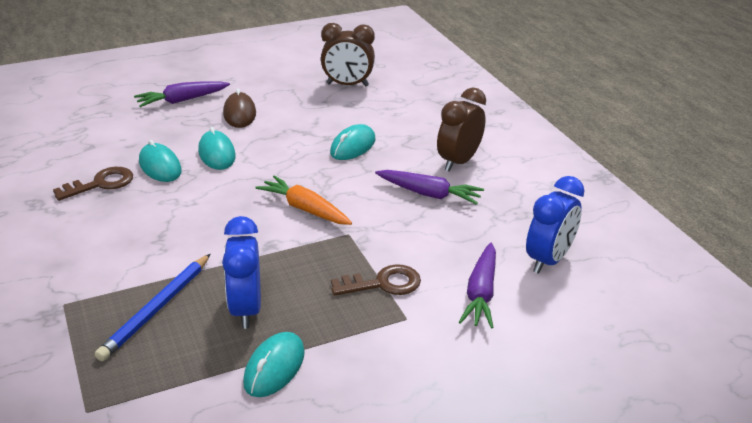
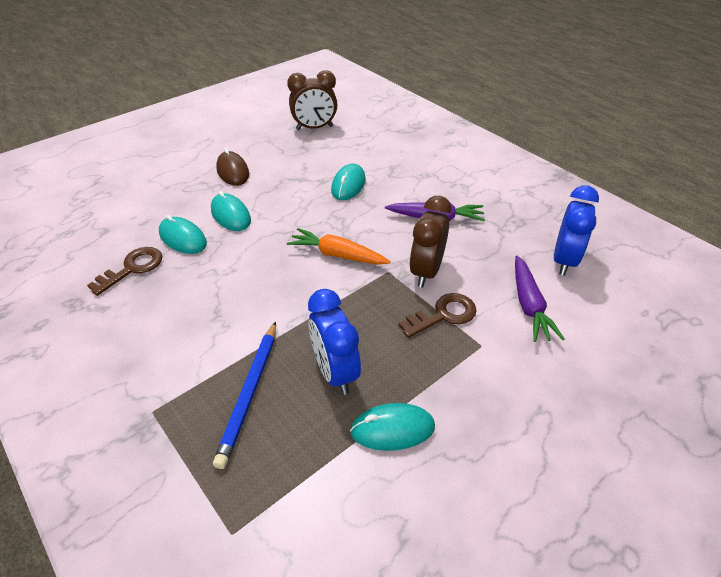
camera: 15 degrees left, 10 degrees up
(182, 100) = (173, 167): purple carrot -> none
(274, 367) = (392, 429): turquoise mouse -> turquoise mouse turned 75 degrees clockwise
(458, 162) = (443, 183): brown clock -> brown clock (426, 271)

